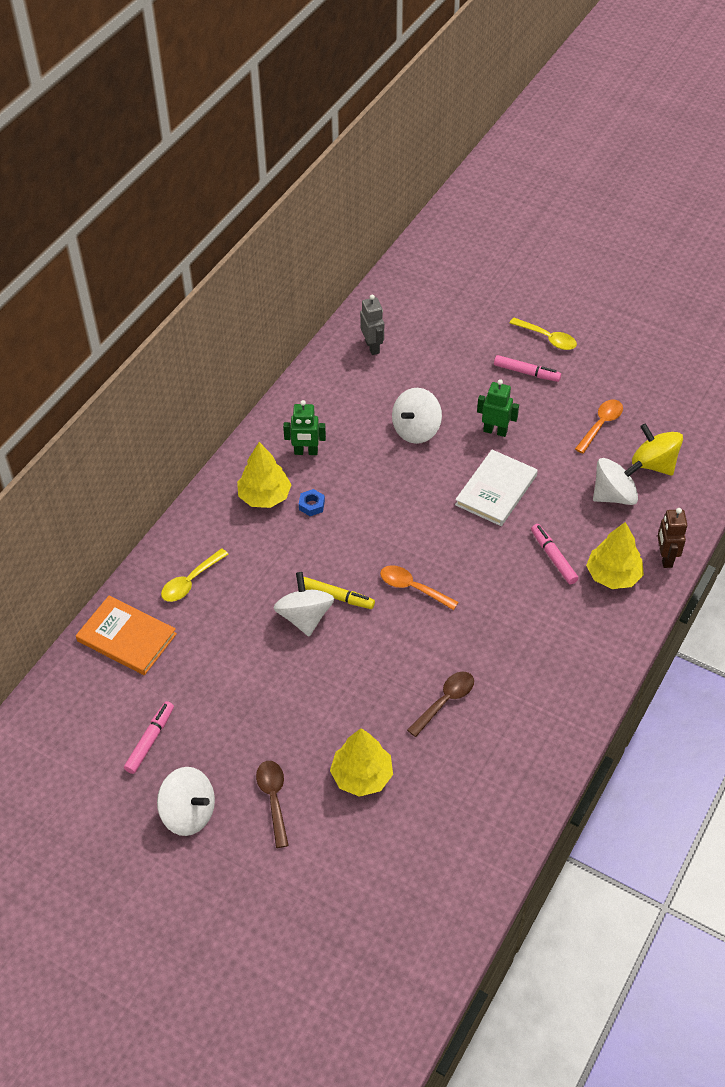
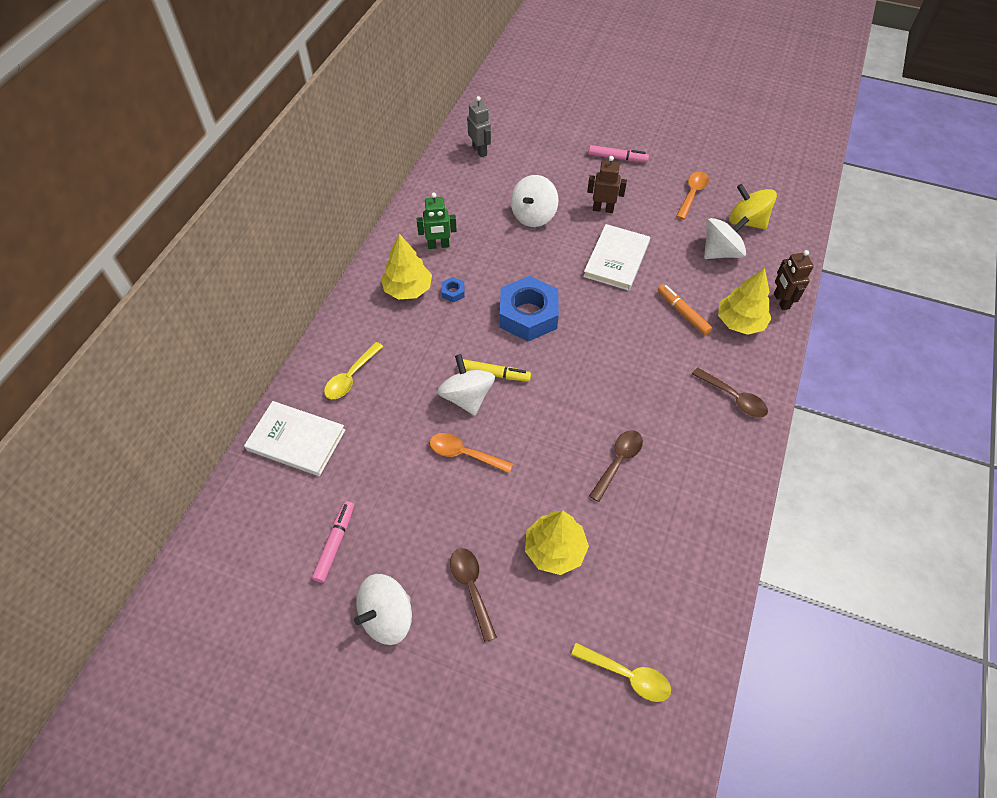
camera: 10 degrees left, 5 degrees up
(127, 637) = (296, 440): orange book -> white book
(189, 813) = (387, 617): white spinning top -> white spinning top turned 120 degrees clockwise
(386, 539) = (528, 315): none -> blue nut
(413, 588) = (562, 356): orange spoon -> orange spoon (464, 454)
(495, 431) = (603, 209): green robot -> brown robot
(547, 338) = (628, 129): yellow spoon -> yellow spoon (627, 675)
(553, 557) = (682, 313): pink marker -> orange marker
(583, 653) = (733, 398): none -> brown spoon

